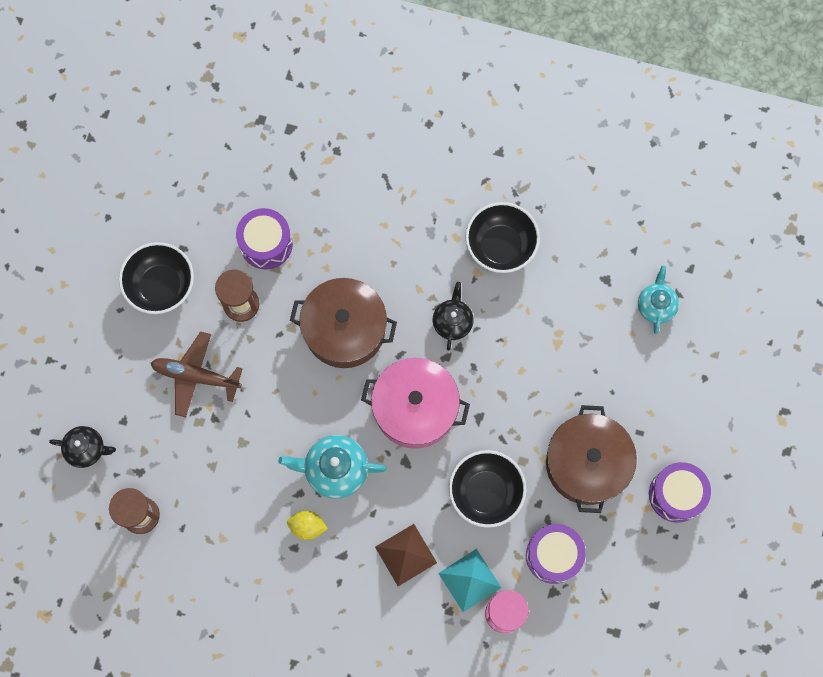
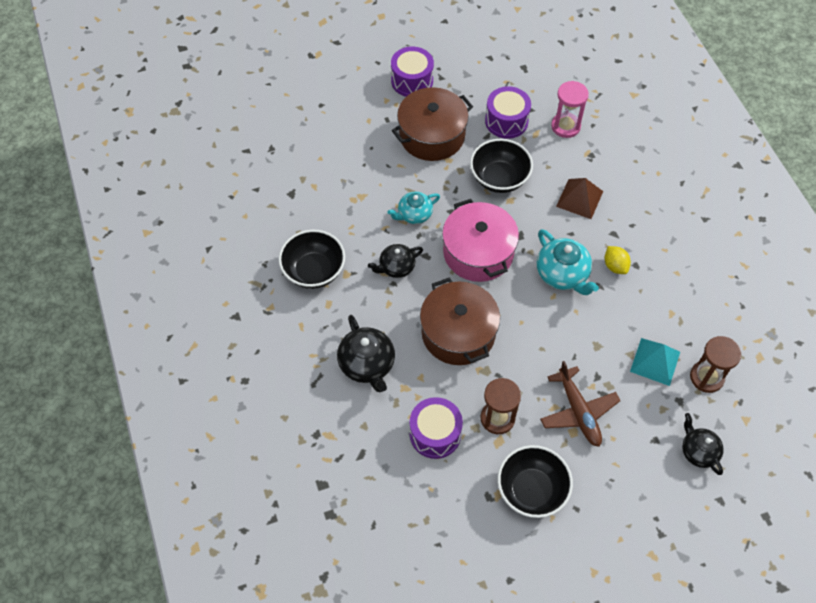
camera: 125 degrees left, 15 degrees down
(371, 231) = (367, 364): none -> black teapot
(469, 580) = (562, 155): turquoise pyramid -> turquoise pyramid (655, 361)
(656, 305) = (289, 156): turquoise teapot -> turquoise teapot (414, 214)

